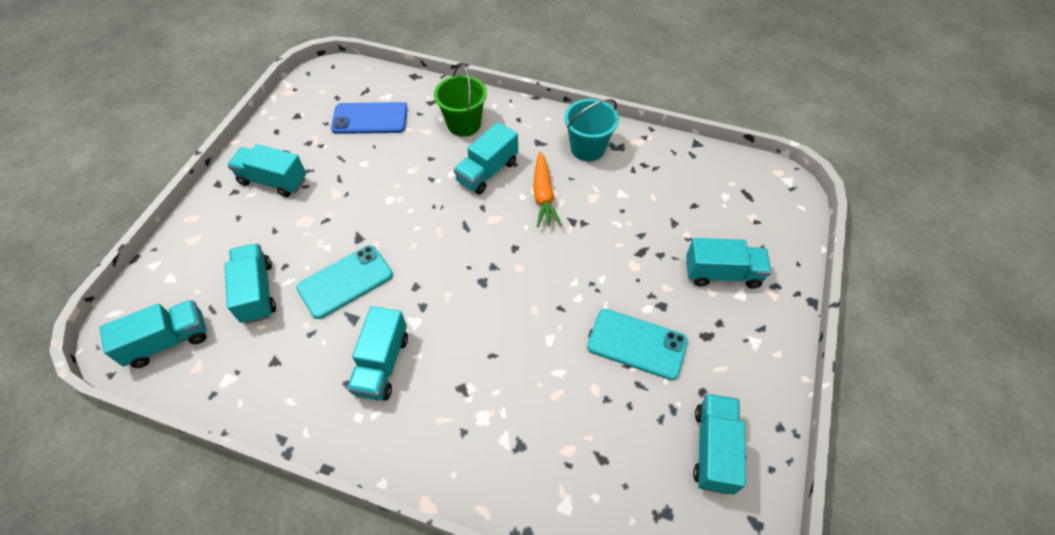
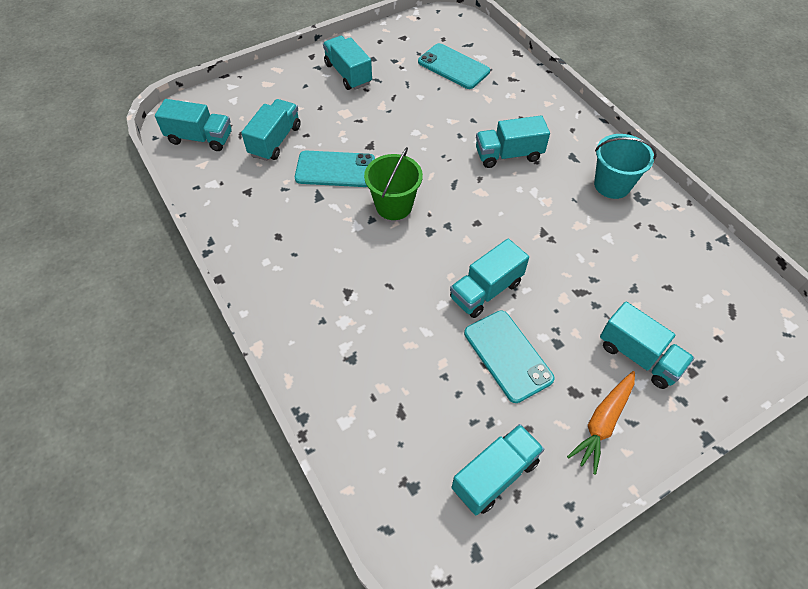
camera: 40 degrees right, 0 degrees up
(370, 119) = (453, 67): blue phone -> turquoise phone
(382, 364) = (310, 239): turquoise truck -> turquoise truck (486, 290)
(464, 124) = (523, 109): green bucket -> green bucket (394, 206)
(543, 195) = (537, 198): orange carrot -> orange carrot (603, 423)

